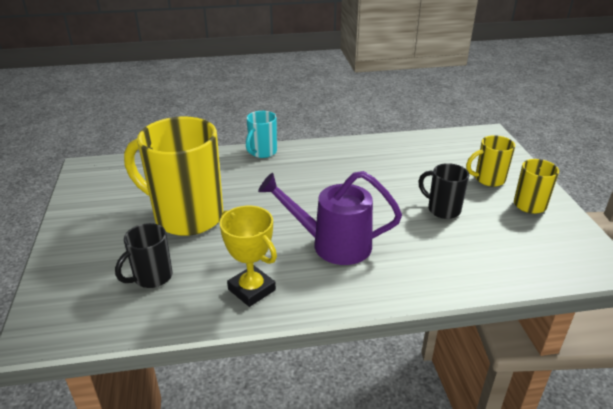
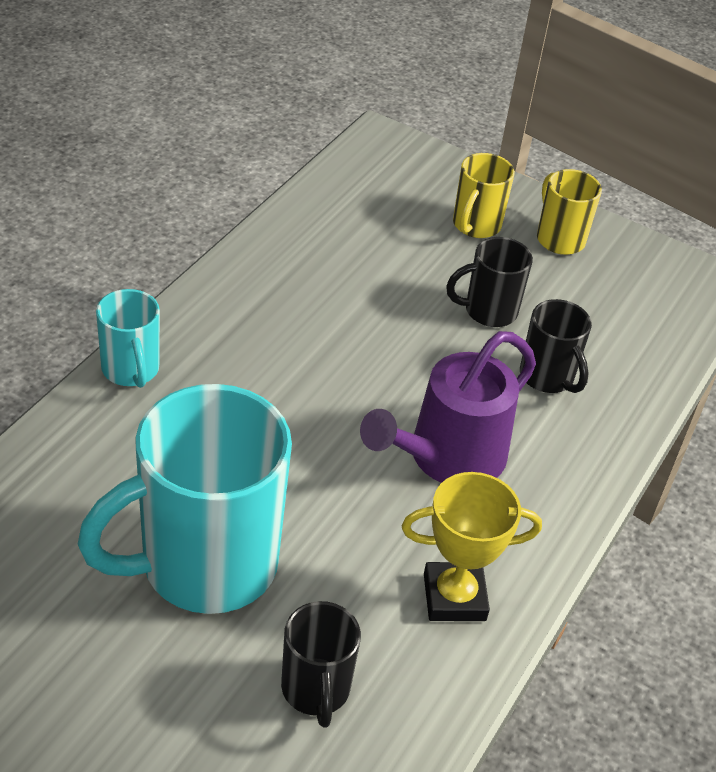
camera: 55 degrees left, 10 degrees up
(186, 216) = (203, 565): yellow mug -> turquoise mug
(433, 247) = (548, 377): none -> black mug

